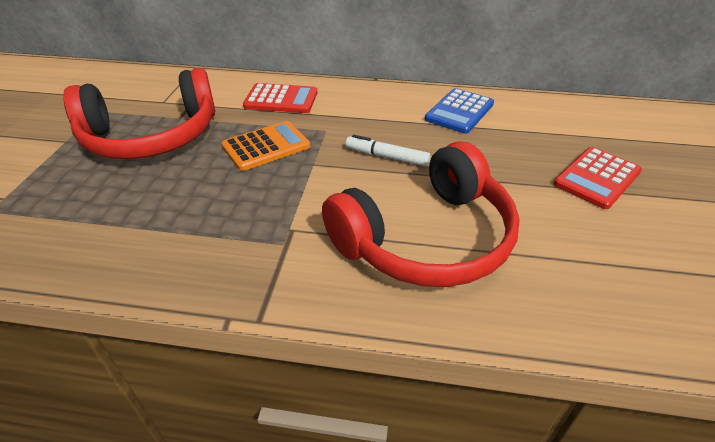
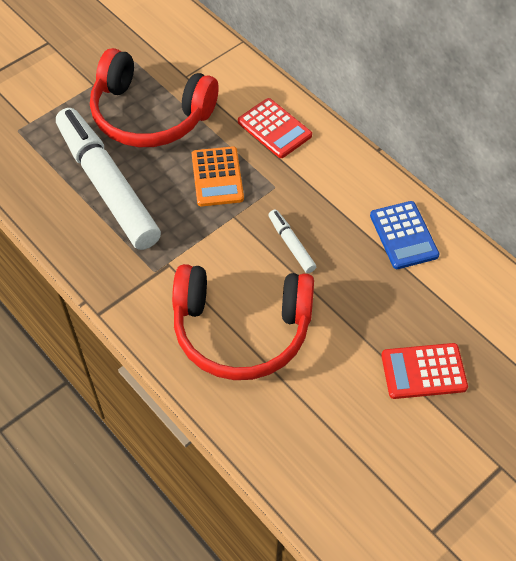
camera: 40 degrees right, 15 degrees up
(154, 203) = (107, 186): none -> white marker
(266, 146) = (217, 177): orange calculator -> orange calculator turned 75 degrees clockwise
(459, 112) = (403, 235): blue calculator -> blue calculator turned 90 degrees counterclockwise

